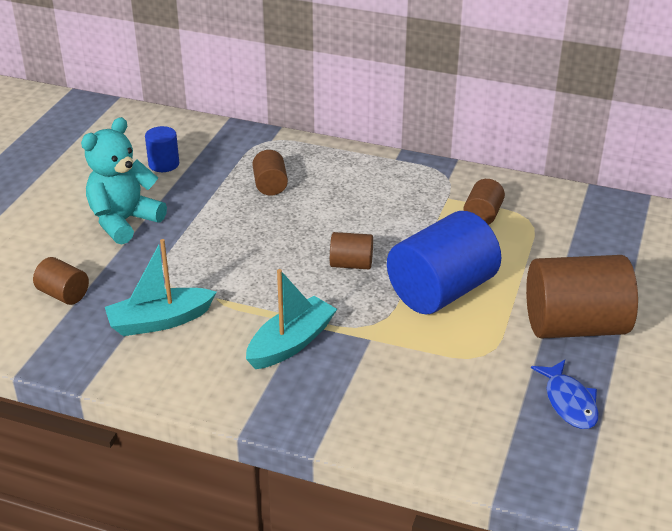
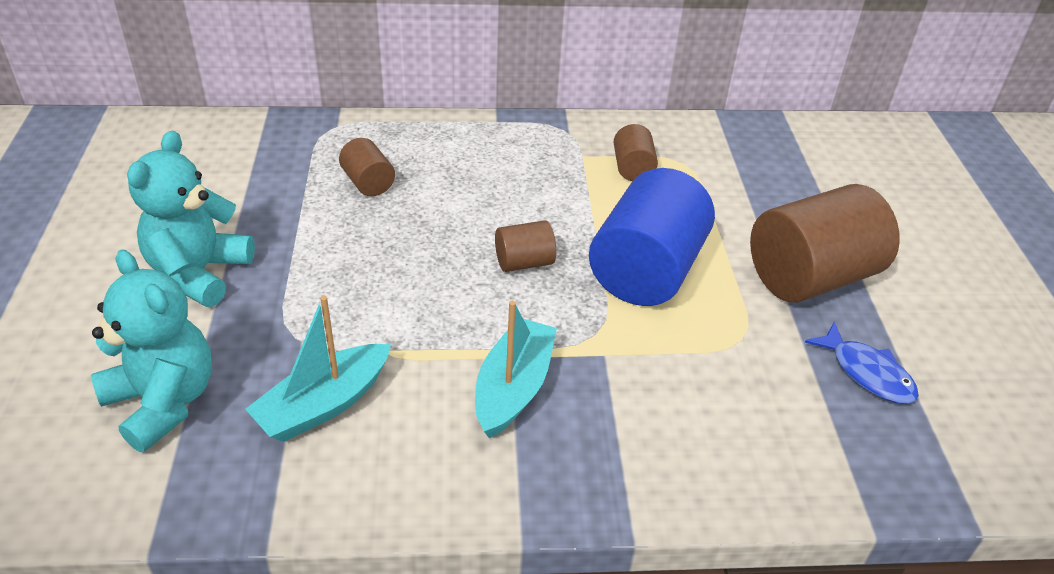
camera: 25 degrees left, 5 degrees up
(63, 294) = (163, 402): brown cylinder -> turquoise teddy bear
(164, 164) = (214, 183): blue cylinder -> none

